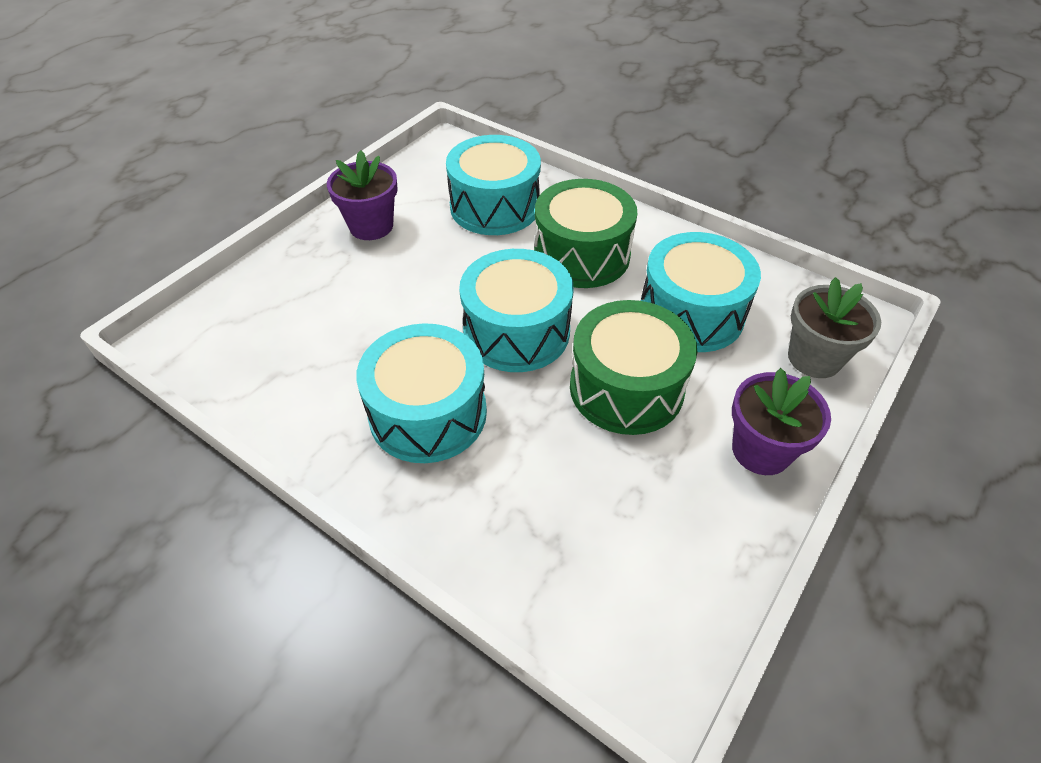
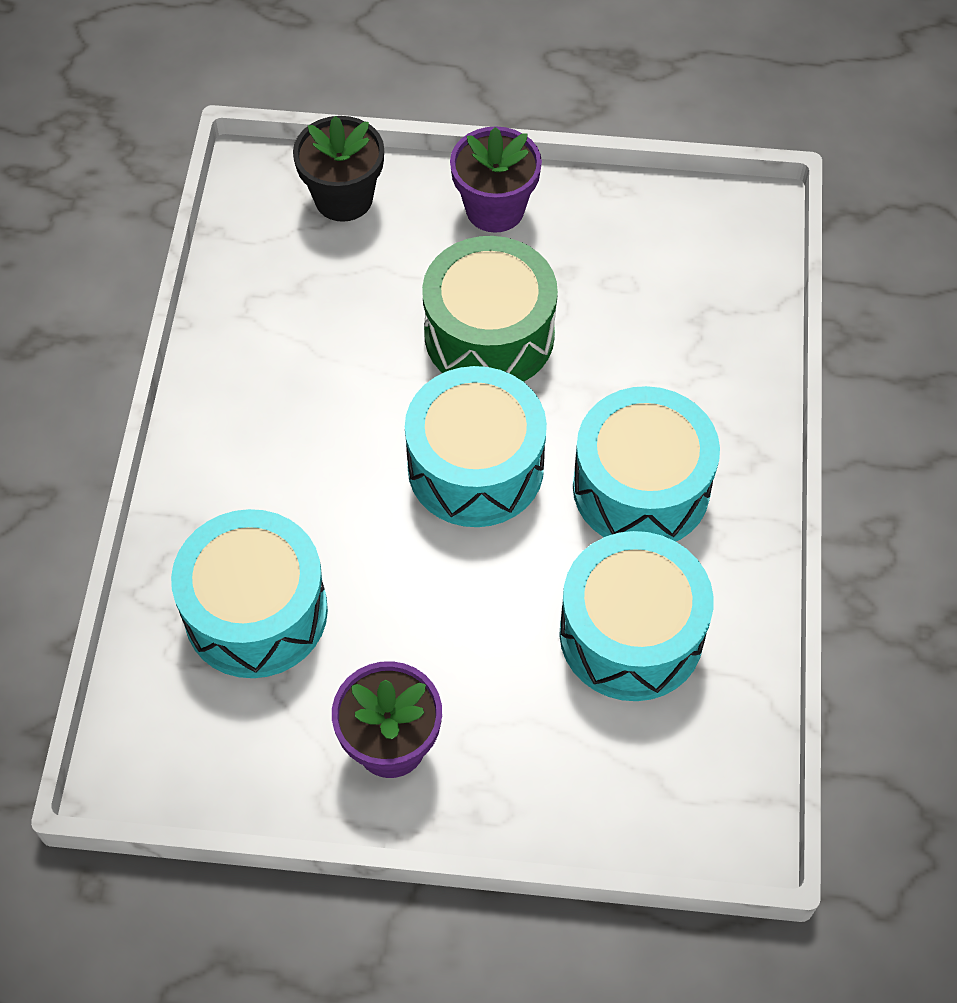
camera: 120 degrees left, 10 degrees up
(581, 255) = (300, 463): green drum -> none
(691, 313) = (340, 318): turquoise drum -> turquoise drum (631, 634)
(814, 358) = (343, 198): grey flower pot -> black flower pot

